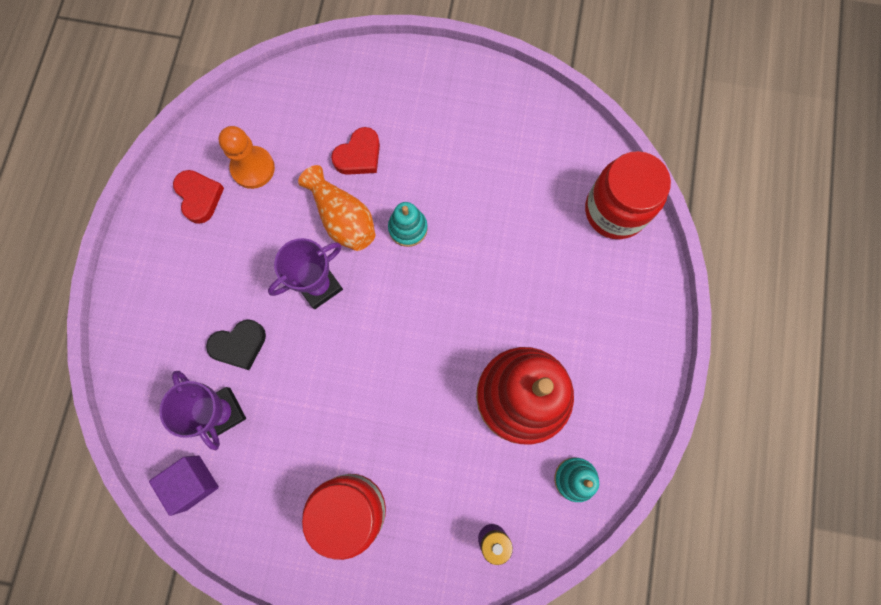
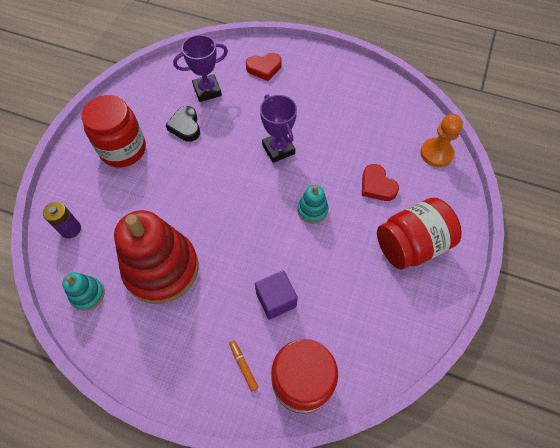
camera: 100 degrees right, 15 degrees down
(192, 482) = (170, 74): purple cube -> purple cube (276, 300)
(199, 197) = (354, 90): red heart -> red heart (264, 68)
(239, 345) = (247, 102): black heart -> black heart (185, 126)
(253, 168) = (373, 120): orange pawn -> orange pawn (436, 153)
(342, 218) = (327, 169): orange vase -> none
(435, 113) = (411, 245): none -> red jar
(614, 273) = (243, 366): none -> orange marker

